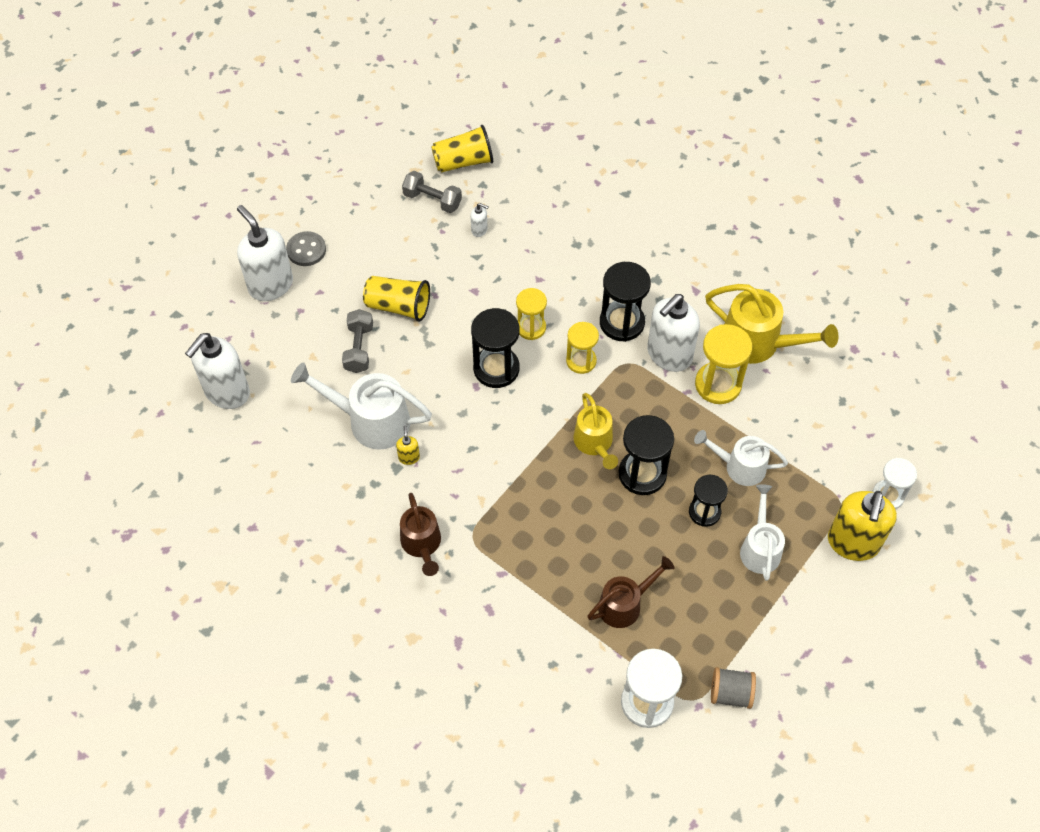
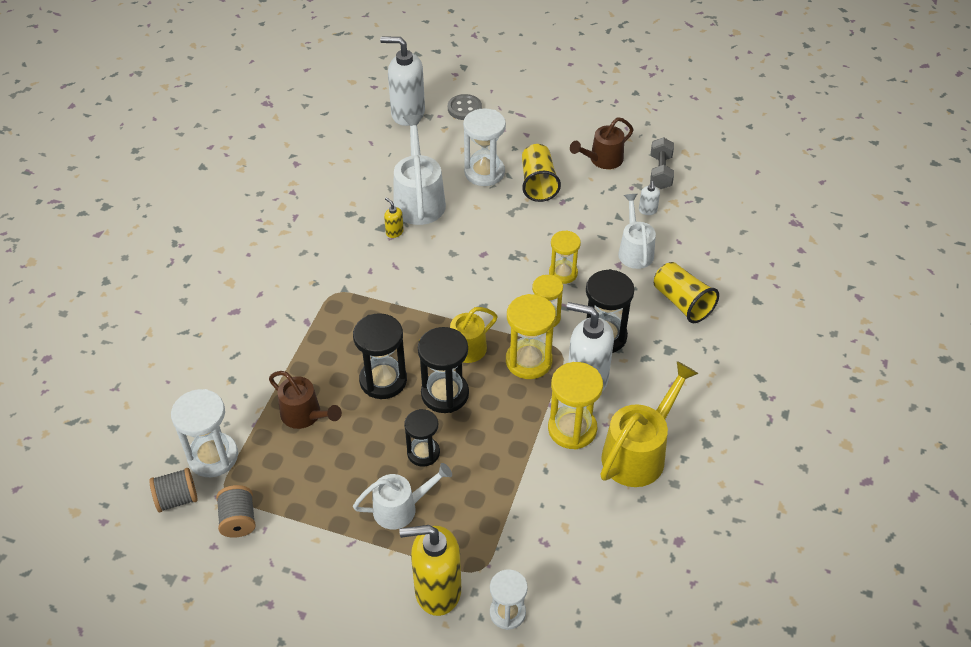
camera: 70 degrees right, 10 degrees down
(270, 285) = (517, 106): white soap dispenser -> none
(306, 250) = (562, 114): grey button -> grey button (464, 108)
(359, 348) = (484, 172): grey dumbbell -> white hourglass
(409, 457) = (394, 232): yellow soap dispenser -> yellow soap dispenser turned 105 degrees counterclockwise
(422, 545) = (316, 264): brown watering can -> brown watering can (602, 160)
(463, 162) = (715, 179): yellow cup -> yellow cup (682, 302)
(496, 369) = (507, 262): black hourglass -> black hourglass (383, 380)
(628, 392) = (528, 361): none -> yellow hourglass
(688, 746) = (177, 499): none -> grey spool
(739, 466) = (485, 469): white watering can -> white watering can (634, 250)
(759, 343) = (639, 452): yellow watering can -> yellow watering can turned 150 degrees counterclockwise

